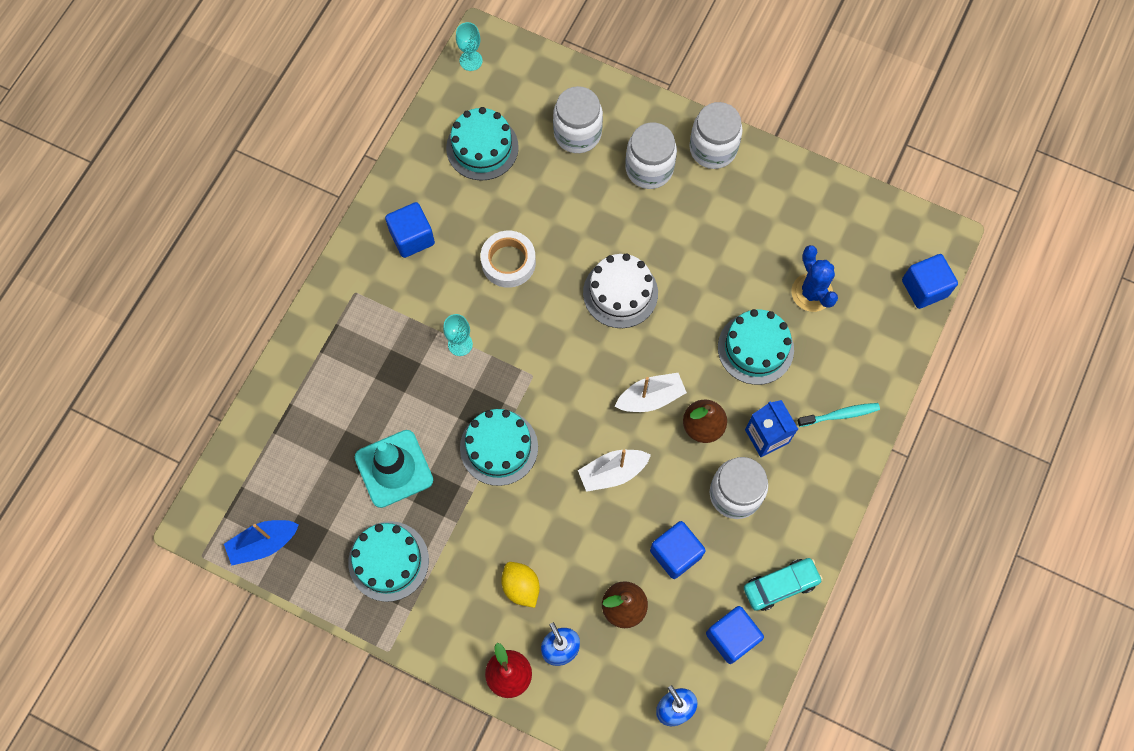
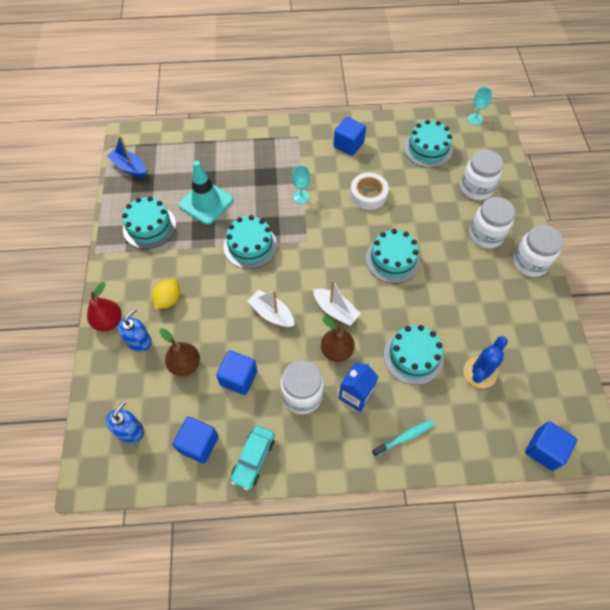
camera: 60 degrees right, 10 degrees down
(620, 293) = (392, 260): white cake -> turquoise cake
(780, 585) = (253, 459): turquoise car -> turquoise car turned 75 degrees clockwise
(840, 415) = (404, 437): turquoise toothbrush -> turquoise toothbrush turned 75 degrees counterclockwise

